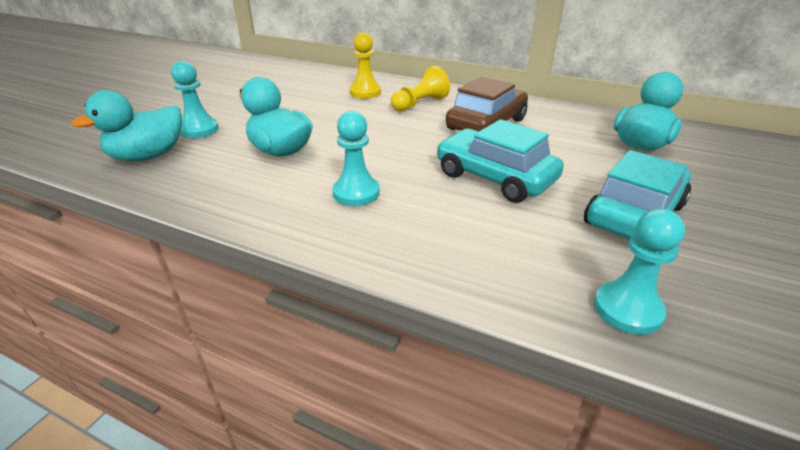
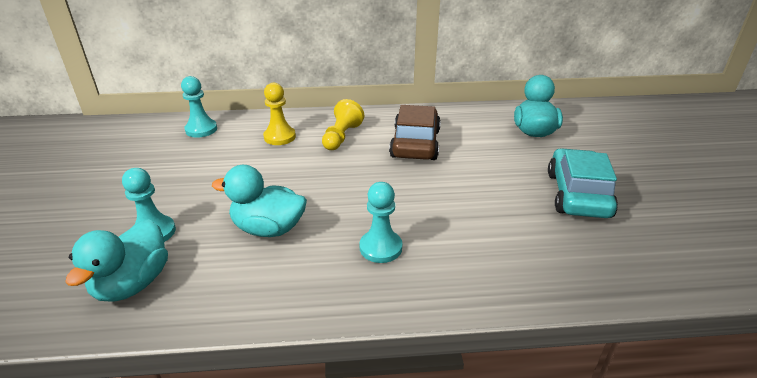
camera: 30 degrees left, 0 degrees up
(494, 178) = (467, 194): turquoise car -> none
(627, 309) = (632, 270): turquoise pawn -> turquoise pawn (201, 129)

